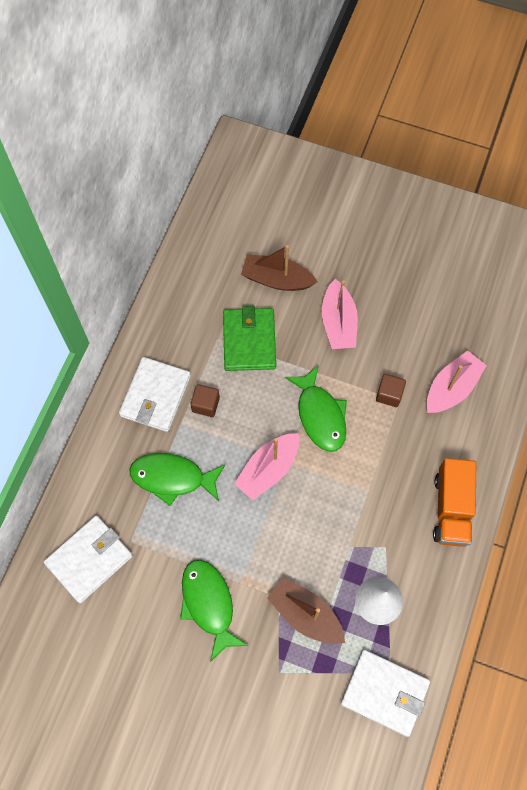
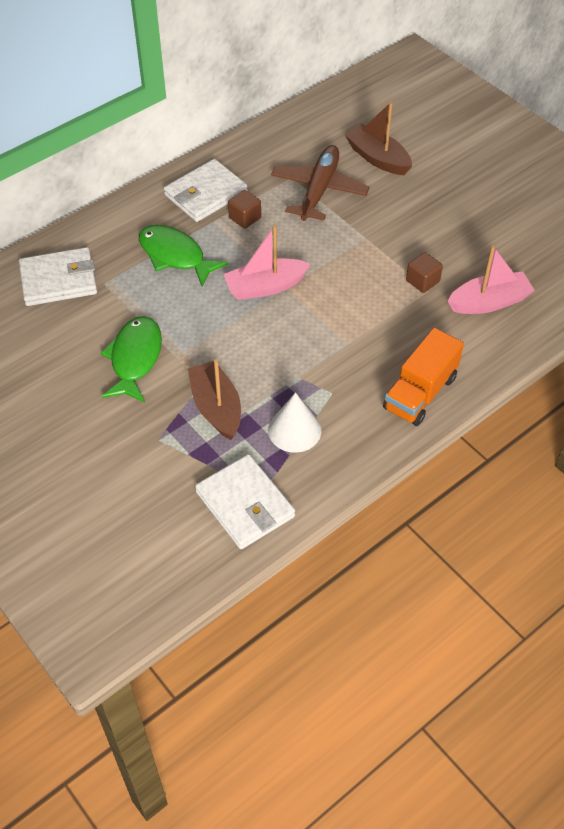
camera: 30 degrees right, 15 degrees down
(249, 341) = (319, 190): green wallet -> brown plane
(320, 415) = (344, 269): green fish -> none
(338, 323) = (412, 210): pink boat -> none

